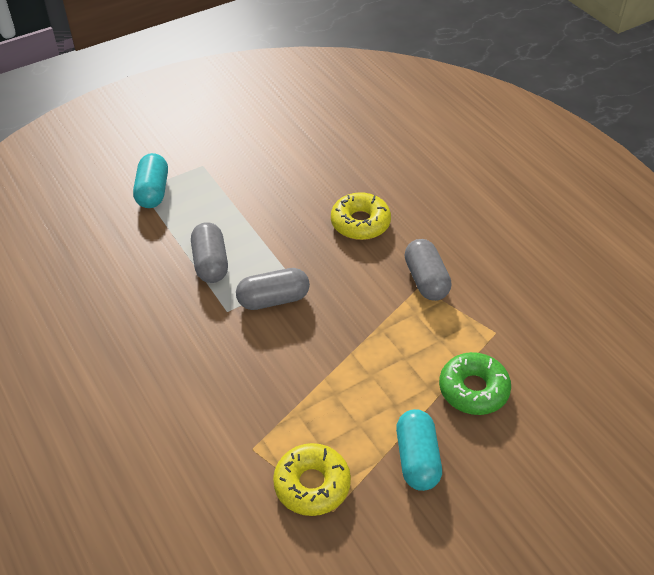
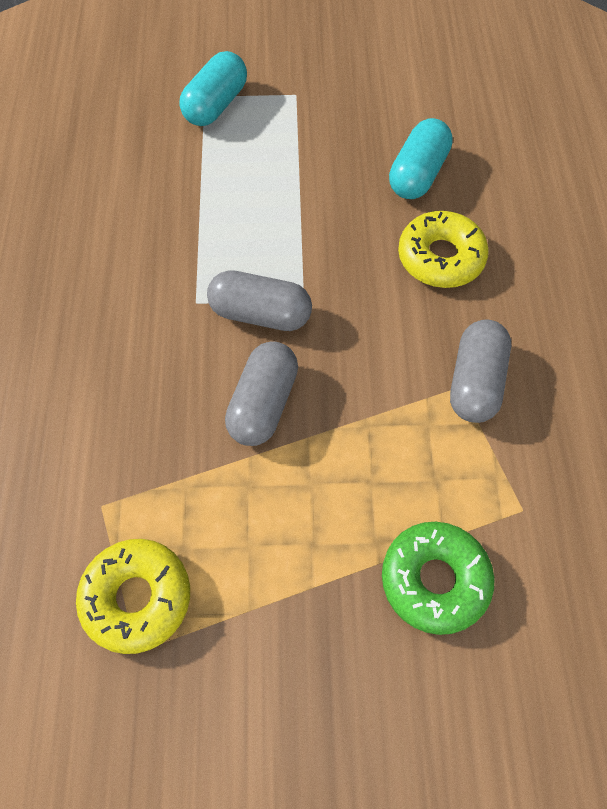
camera: 30 degrees right, 15 degrees up
(210, 263) = (219, 229): grey capsule -> grey capsule (263, 404)
(417, 459) = (291, 640): turquoise capsule -> turquoise capsule (418, 174)

